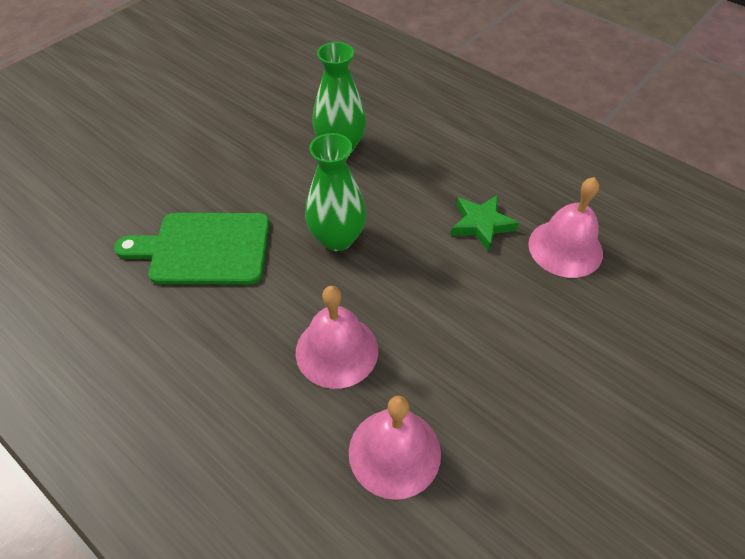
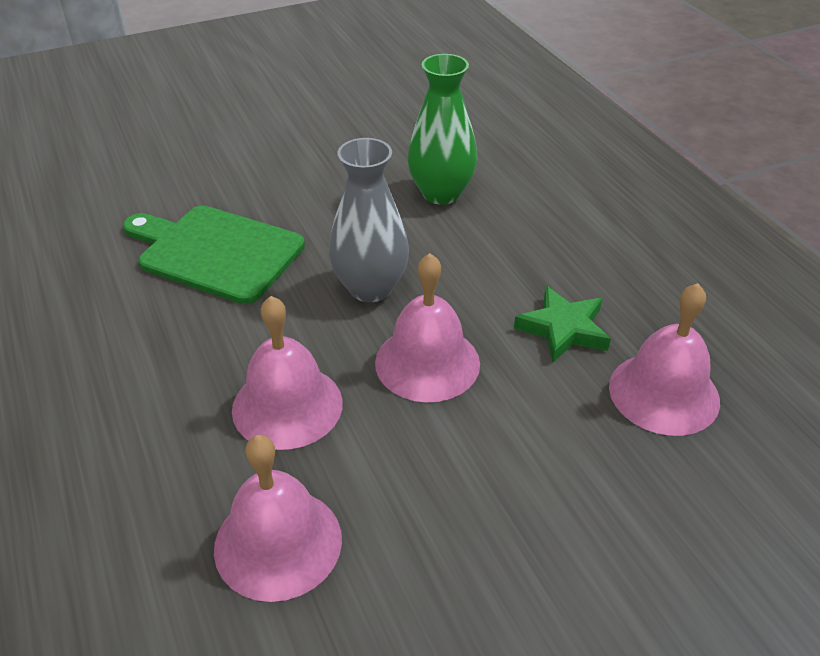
camera: 25 degrees right, 10 degrees down
(337, 238) = (370, 288): green vase -> grey vase
(410, 281) = (427, 362): none -> pink bell

